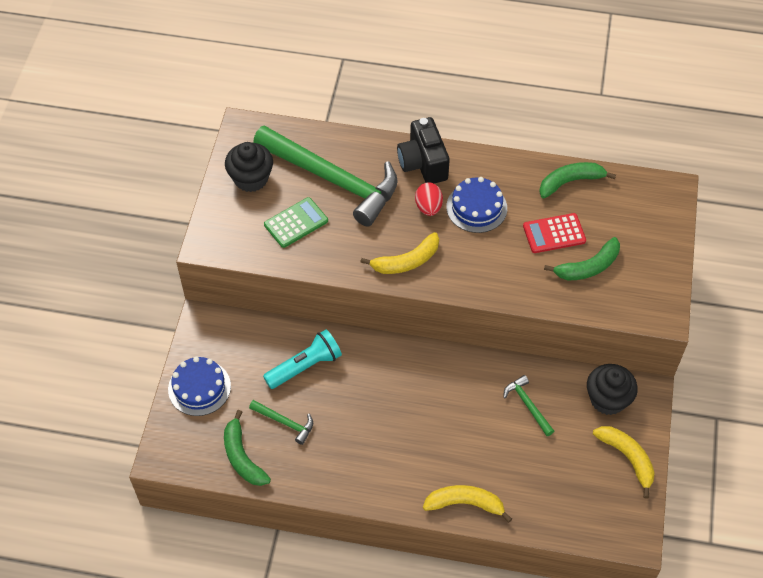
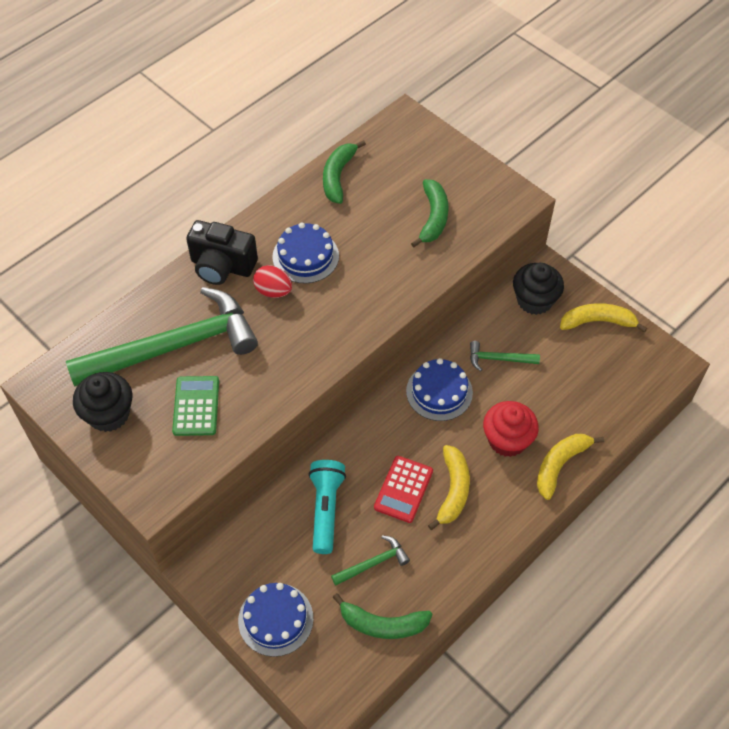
camera: 55 degrees left, 0 degrees up
(406, 261) = (317, 343): yellow banana -> yellow banana (453, 490)
(458, 453) = (507, 440): none -> red cupcake
(463, 381) = (439, 392): none -> blue cake
(554, 234) = (380, 219): red calculator -> red calculator (403, 489)

